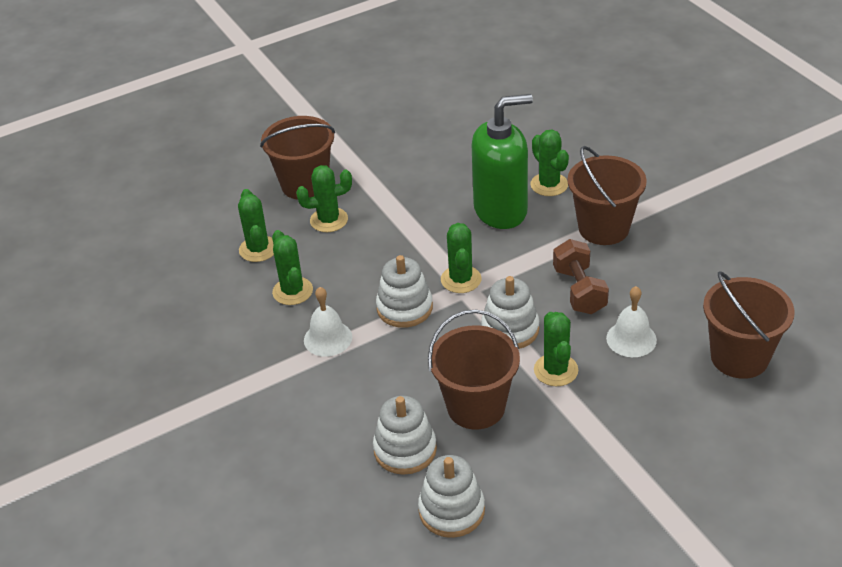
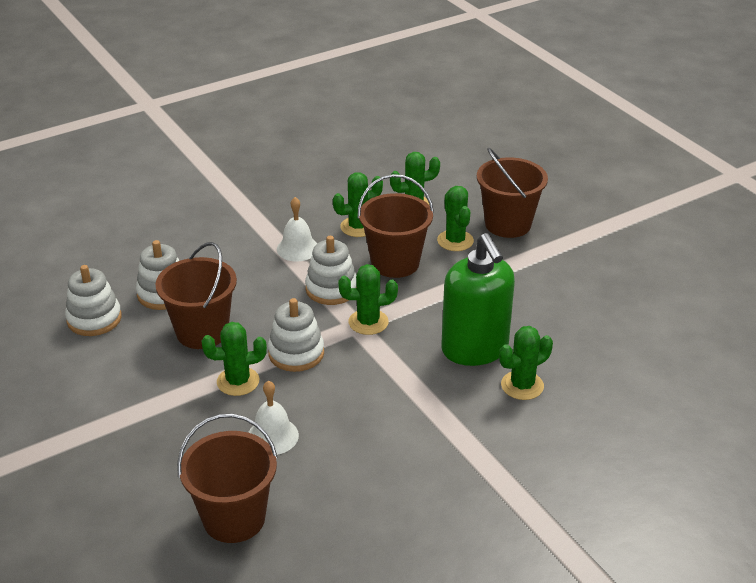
camera: 85 degrees right, 5 degrees down
(579, 290) = (347, 402): brown dumbbell -> none
(603, 228) = (447, 425): brown bucket -> brown bucket (395, 263)

